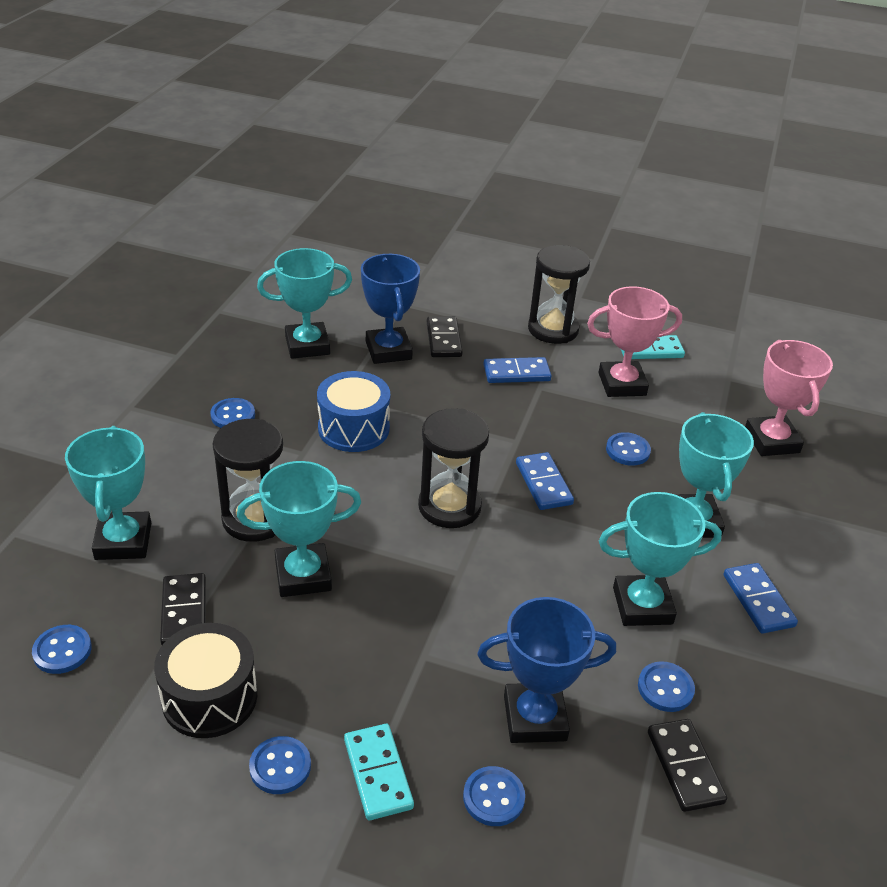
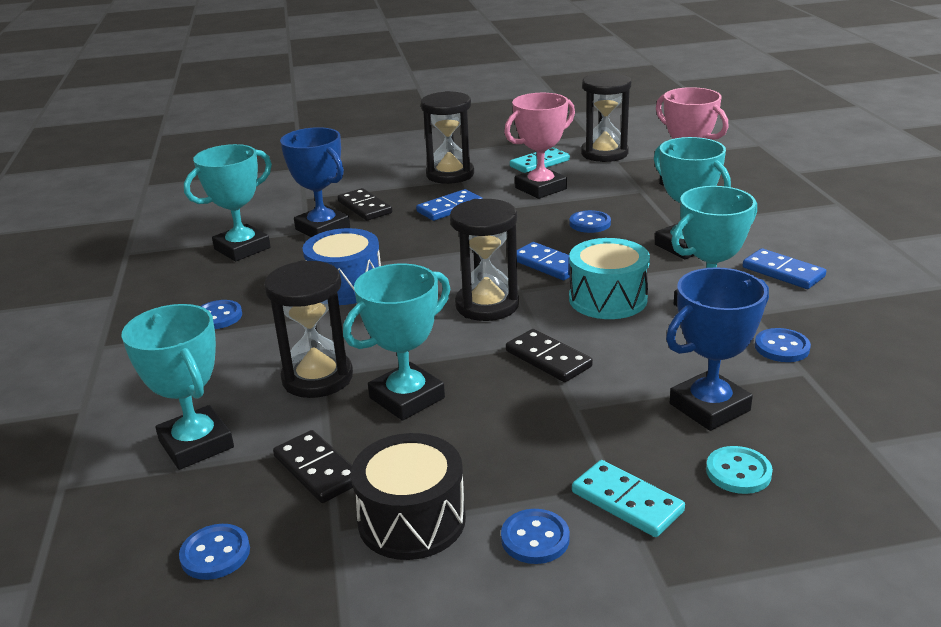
camera: 25 degrees left, 10 degrees down
(493, 797) = (738, 472): blue button -> turquoise button
(559, 551) = (607, 299): none -> turquoise drum
(684, 767) = (851, 387): black domino -> black domino (548, 359)
(727, 363) = (604, 153): none -> black hourglass

